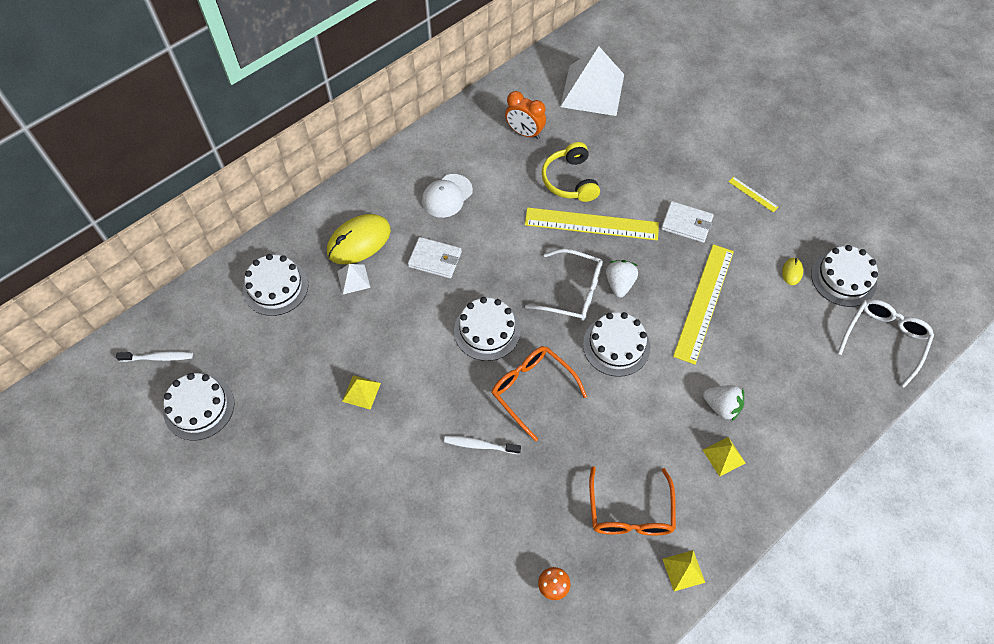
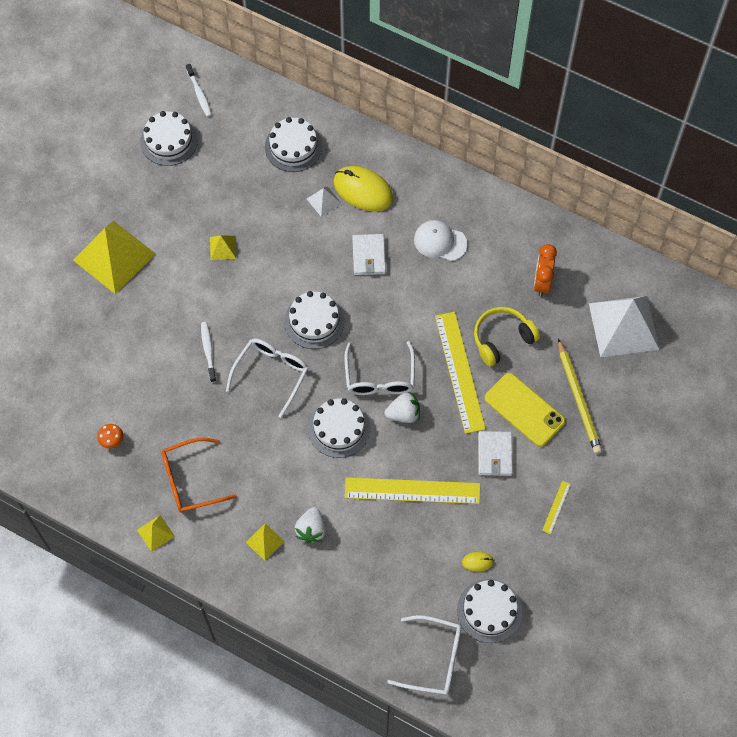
camera: 70 degrees right, 5 degrees up
(317, 513) = (114, 256): none -> yellow pyramid
(532, 390) = (271, 374): orange glasses -> white glasses
(648, 187) = (524, 410): none -> yellow phone
(651, 144) = (578, 399): none -> yellow pencil

